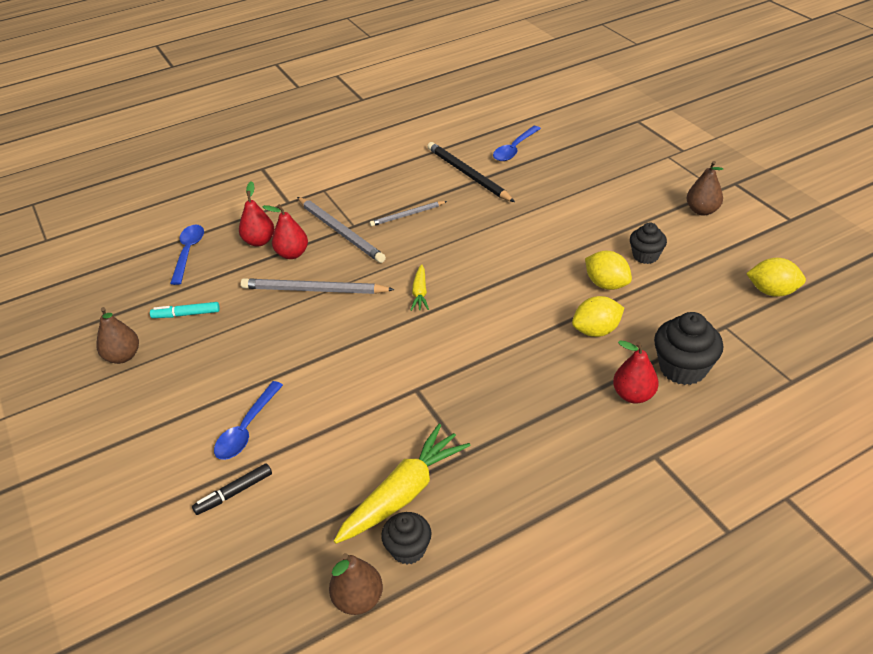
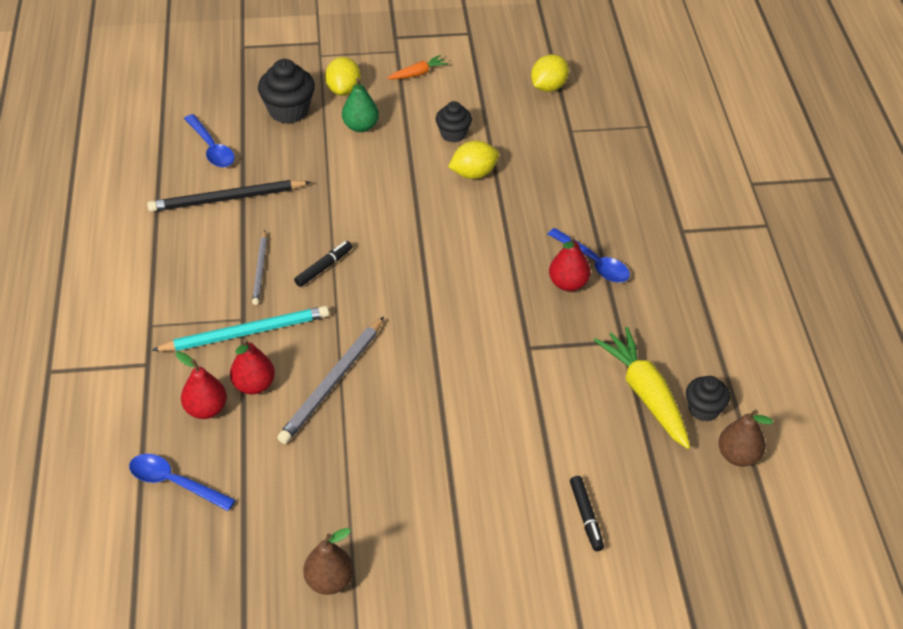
camera: 70 degrees left, 5 degrees up
(186, 314) = (294, 507): turquoise marker -> none
(247, 429) = (508, 488): blue spoon -> blue spoon (593, 262)
(340, 231) = (245, 333): grey pencil -> turquoise pencil
(420, 293) = (396, 301): yellow carrot -> none
(431, 243) = (324, 267): none -> black marker
(596, 330) = (528, 204): yellow lemon -> yellow lemon (343, 90)
(604, 205) = (360, 126): none -> green pear
(633, 395) = (614, 215): red pear -> red pear (568, 283)
(682, 368) = (602, 175): black cupcake -> black cupcake (288, 111)
(702, 210) = (418, 73): brown pear -> orange carrot

